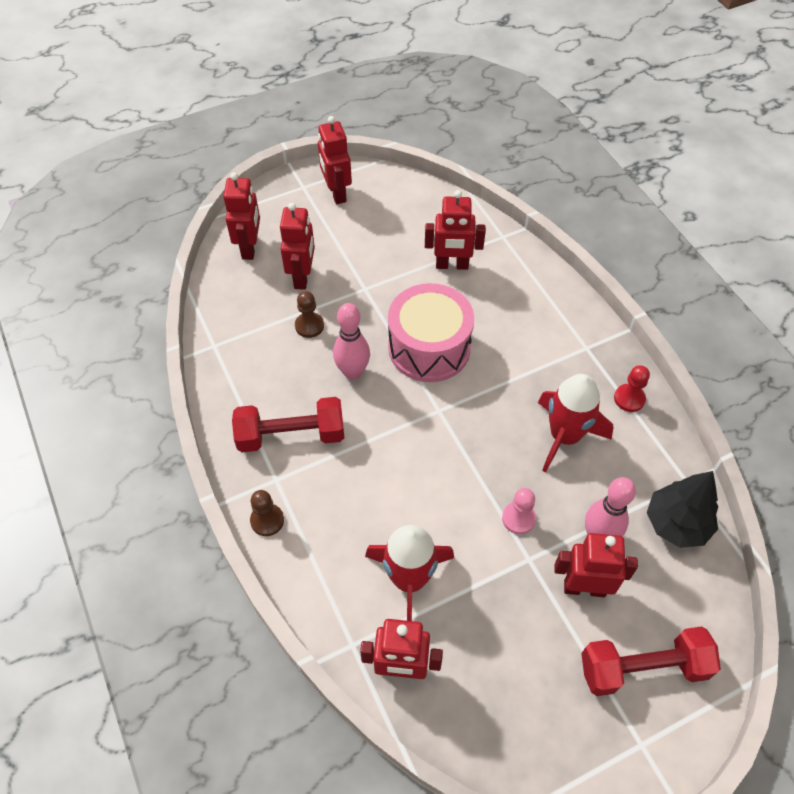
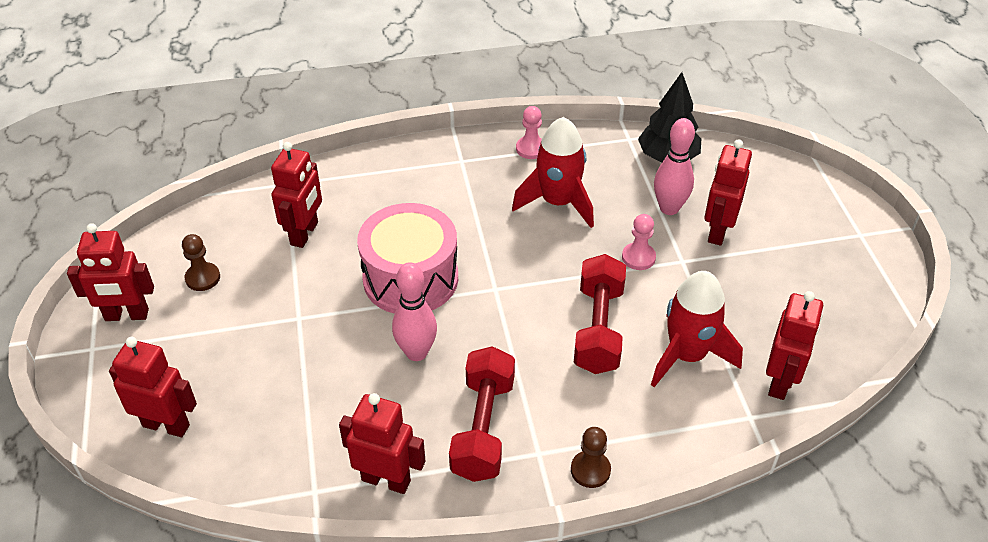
camera: 75 degrees left, 10 degrees down
(302, 277) = (248, 376): red robot -> red robot (386, 480)
(309, 326) = (330, 382): brown pawn -> brown pawn (203, 278)
(629, 398) = (531, 149): red pawn -> pink pawn
(643, 668) = (795, 215): red dumbbell -> red dumbbell (598, 328)

